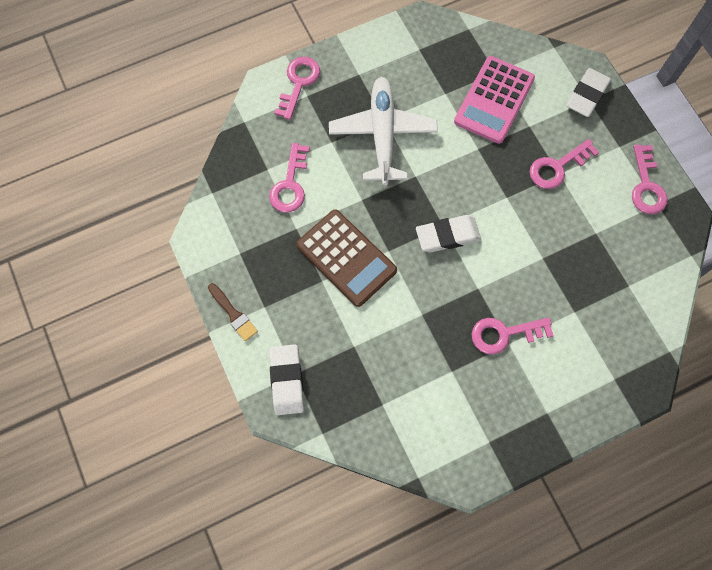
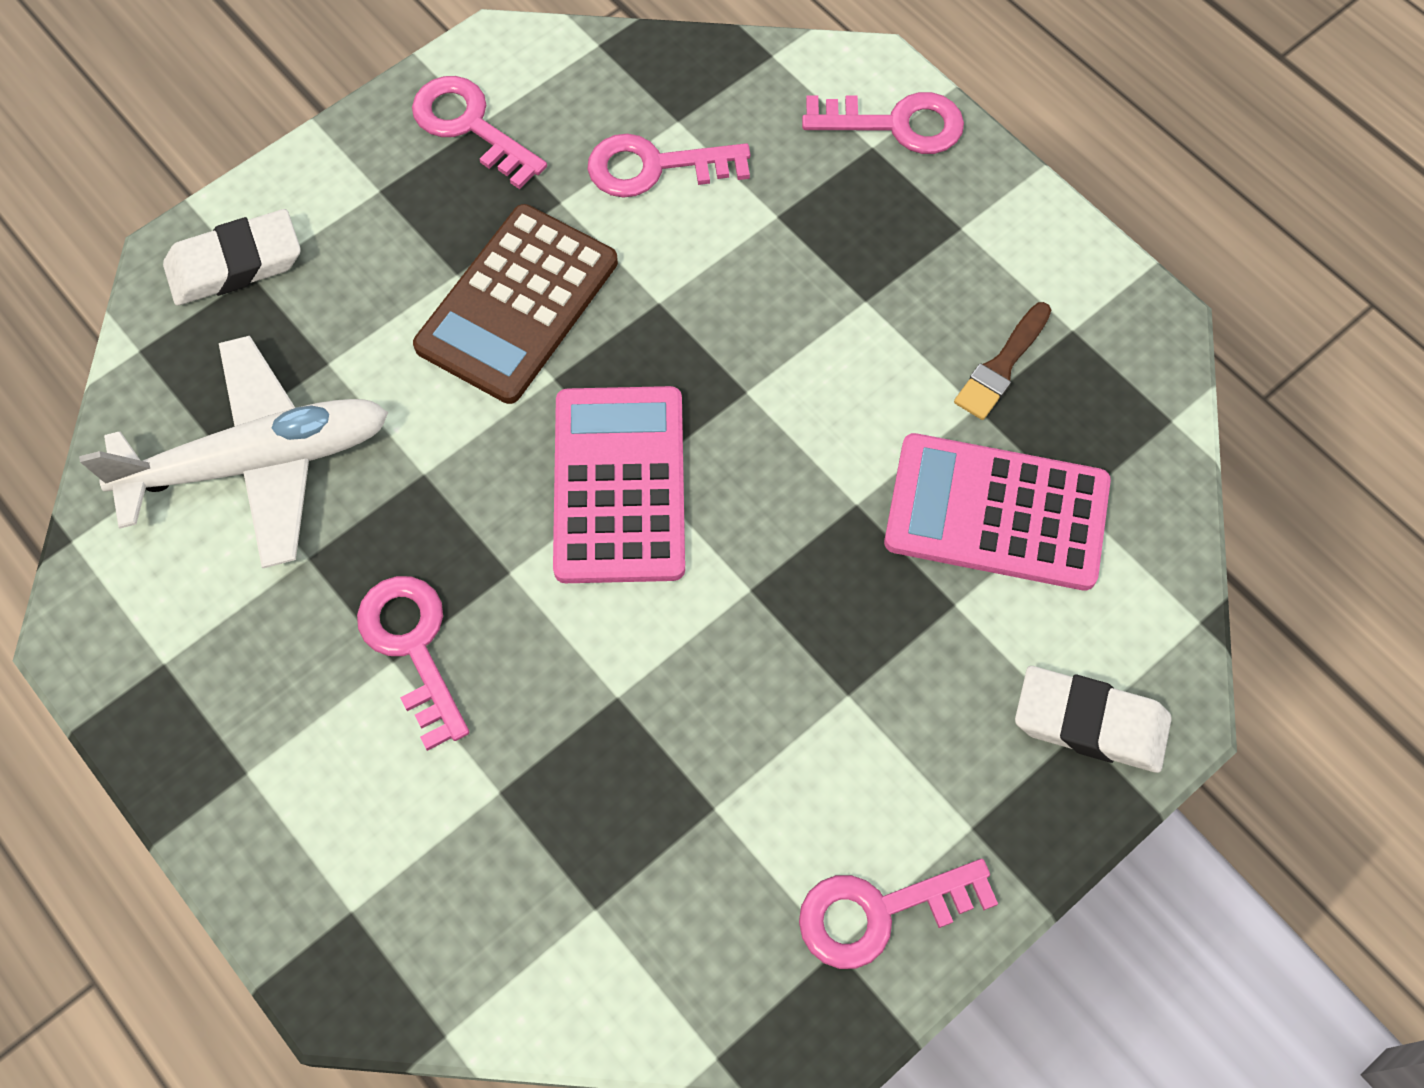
camera: 75 degrees right, 5 degrees down
(233, 314) = (353, 144): brown brush -> brown brush (1001, 366)
(382, 135) = (826, 306): white plane -> white plane (258, 462)
(447, 236) = (619, 485): white eraser -> pink calculator
(557, 167) = (864, 687): pink key -> pink key (470, 126)

